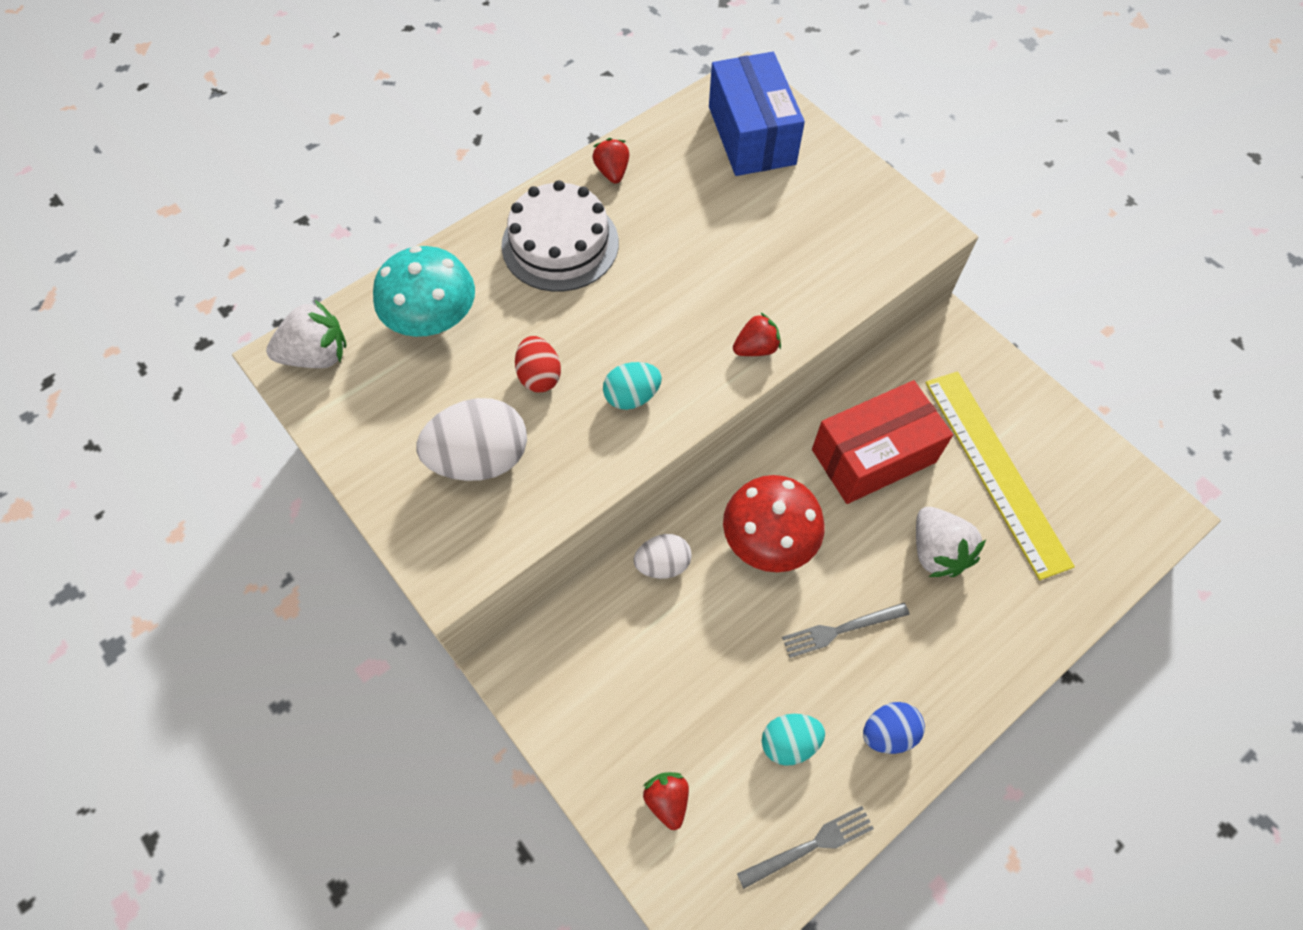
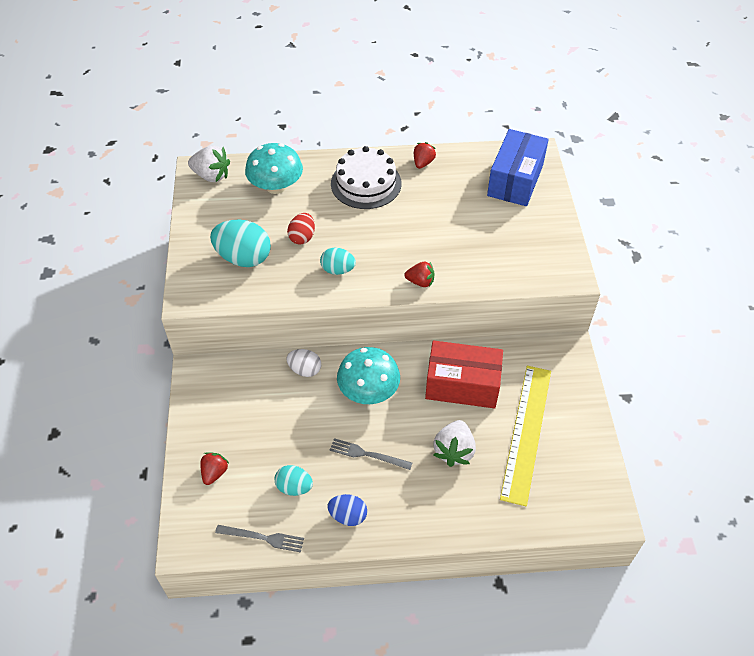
camera: 35 degrees right, 10 degrees down
(480, 459) = (244, 258): white egg -> turquoise egg
(769, 539) = (368, 391): red mushroom -> turquoise mushroom

